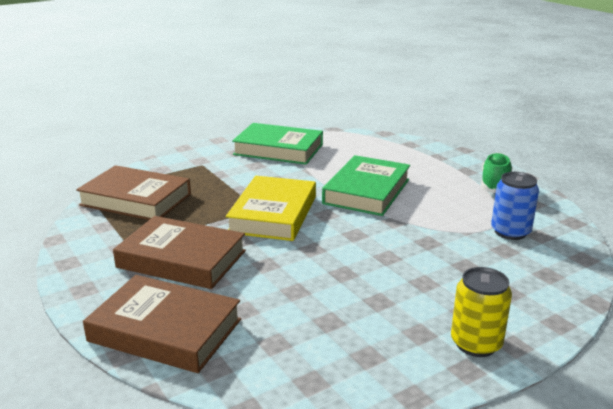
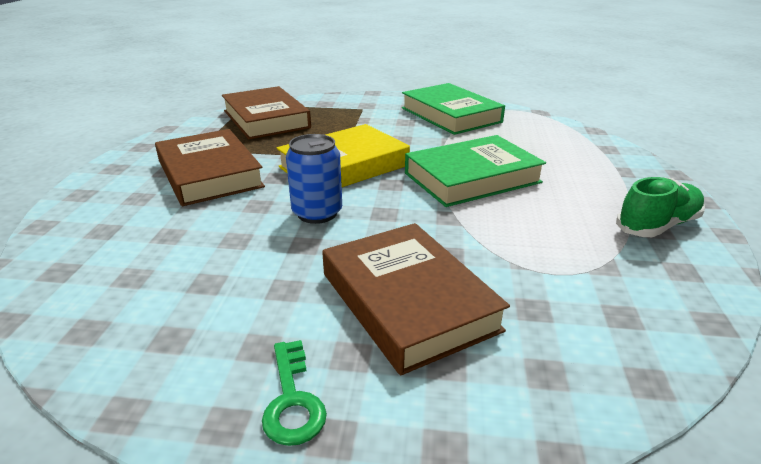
camera: 40 degrees right, 5 degrees up
(165, 330) = (94, 222): brown book -> brown book (408, 301)
(476, 343) = (292, 400): yellow can -> green key
(510, 232) = (581, 290): blue can -> blue can (317, 213)

